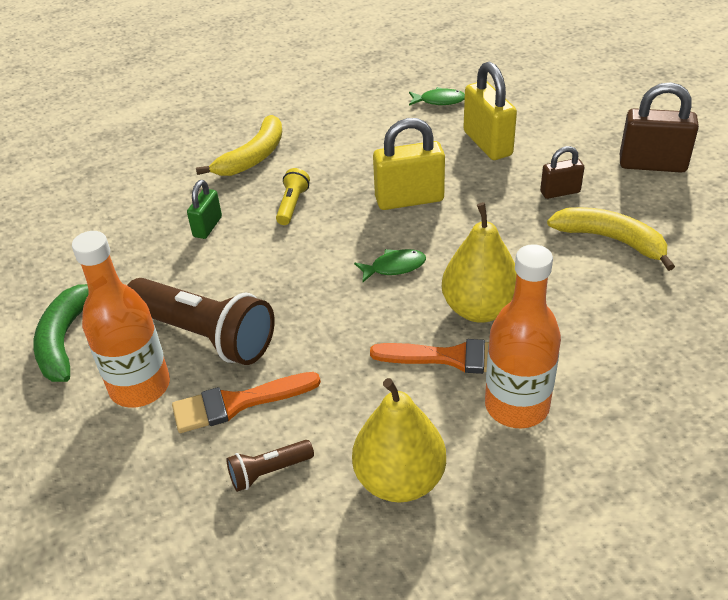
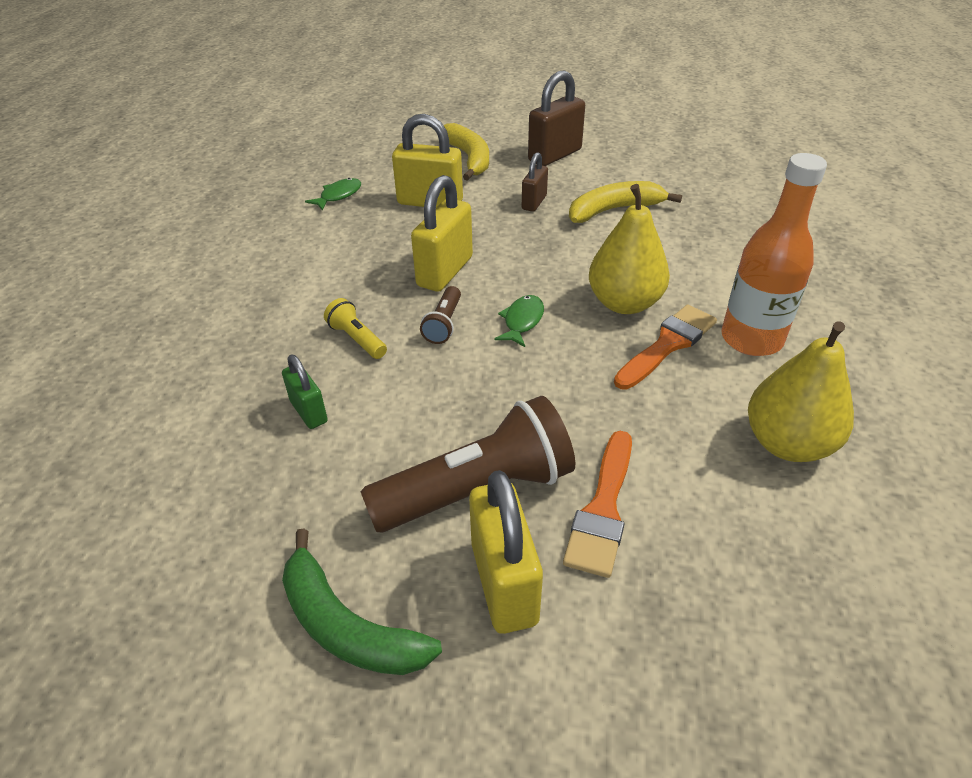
camera: 55 degrees left, 0 degrees up
(140, 386) = (503, 583): orange bottle -> yellow padlock
(253, 157) = (245, 330): yellow banana -> yellow banana (469, 158)
(269, 472) = (717, 529): brown flashlight -> brown flashlight (444, 324)

